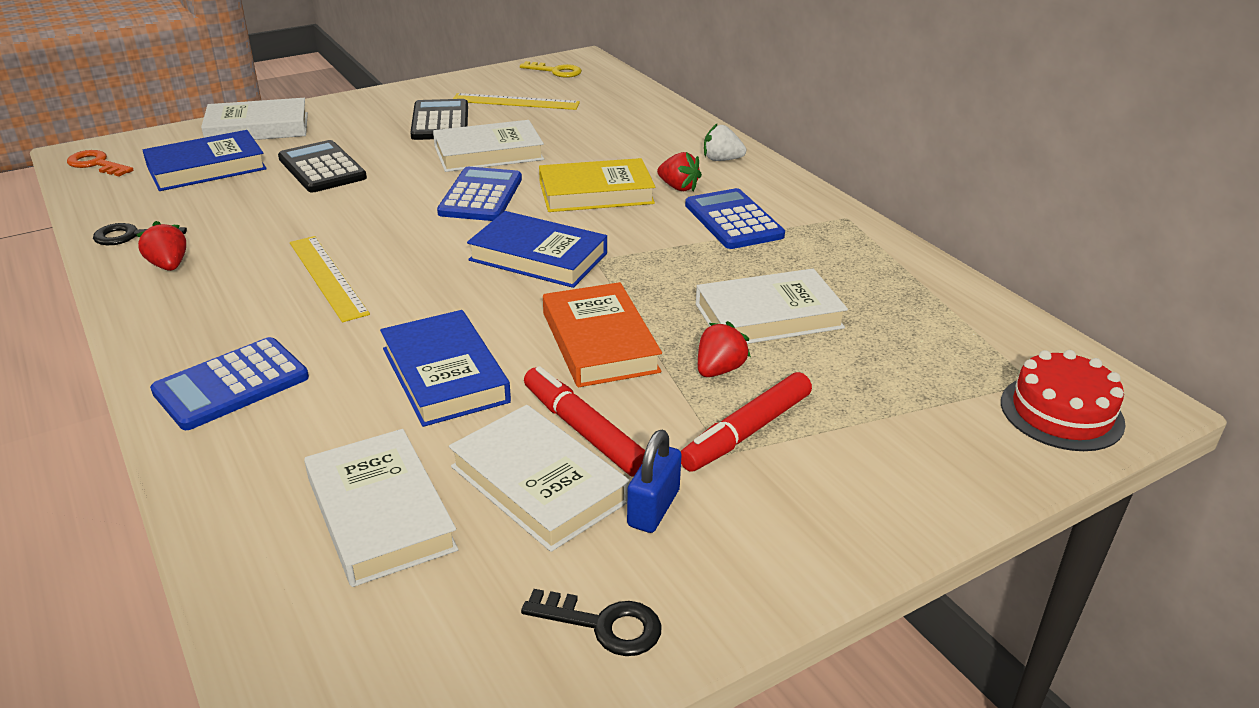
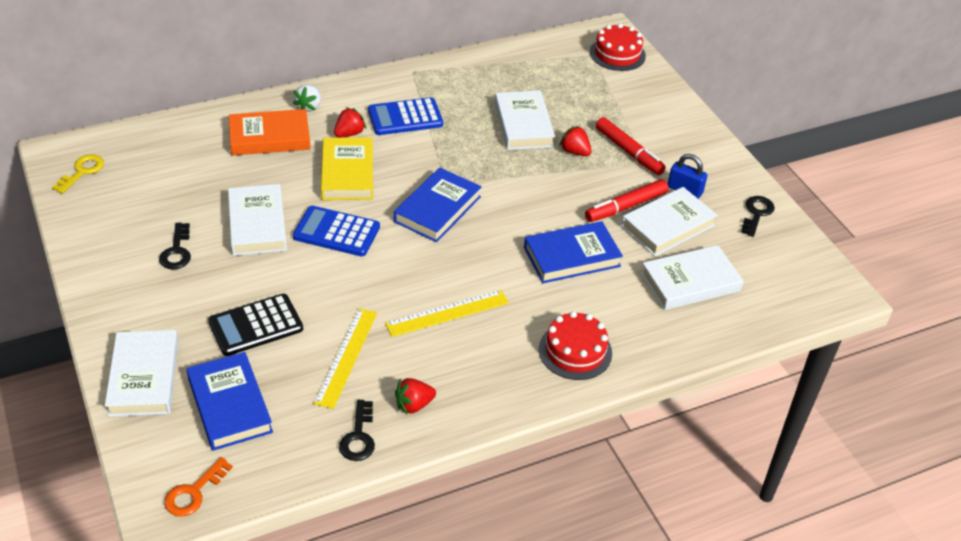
camera: 85 degrees left, 10 degrees up
(231, 385) = (575, 351): blue calculator -> red cake
(440, 121) = (177, 251): black calculator -> black key
(515, 102) = (149, 202): yellow ruler -> yellow ruler (346, 357)
(599, 342) = (543, 192): orange book -> orange book (269, 137)

